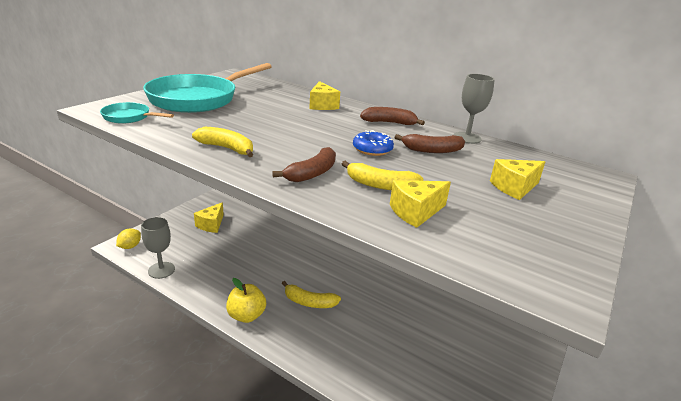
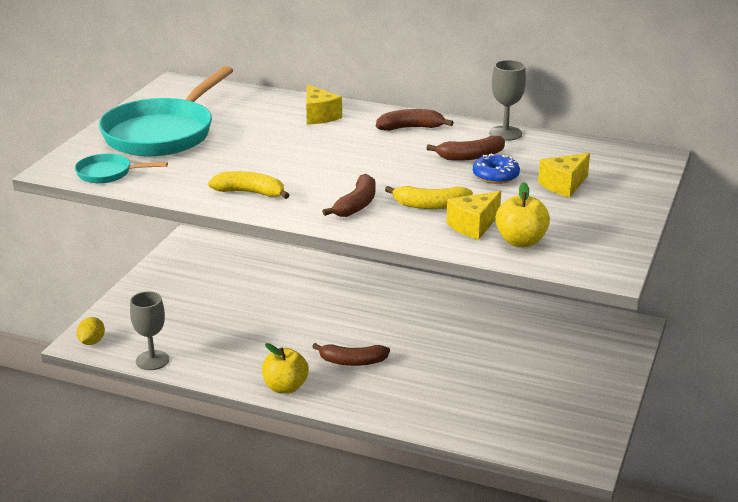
camera: 10 degrees left, 0 degrees up
(211, 224) = (180, 297): yellow cheese -> none
(309, 302) = (352, 361): yellow banana -> brown banana
(372, 149) = (405, 166): blue donut -> blue donut (495, 176)
(462, 238) = (521, 241): none -> yellow apple

